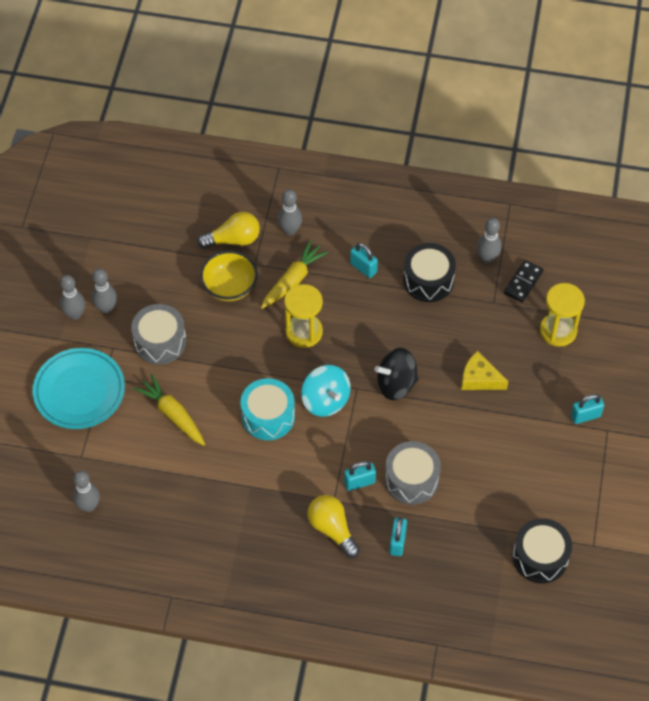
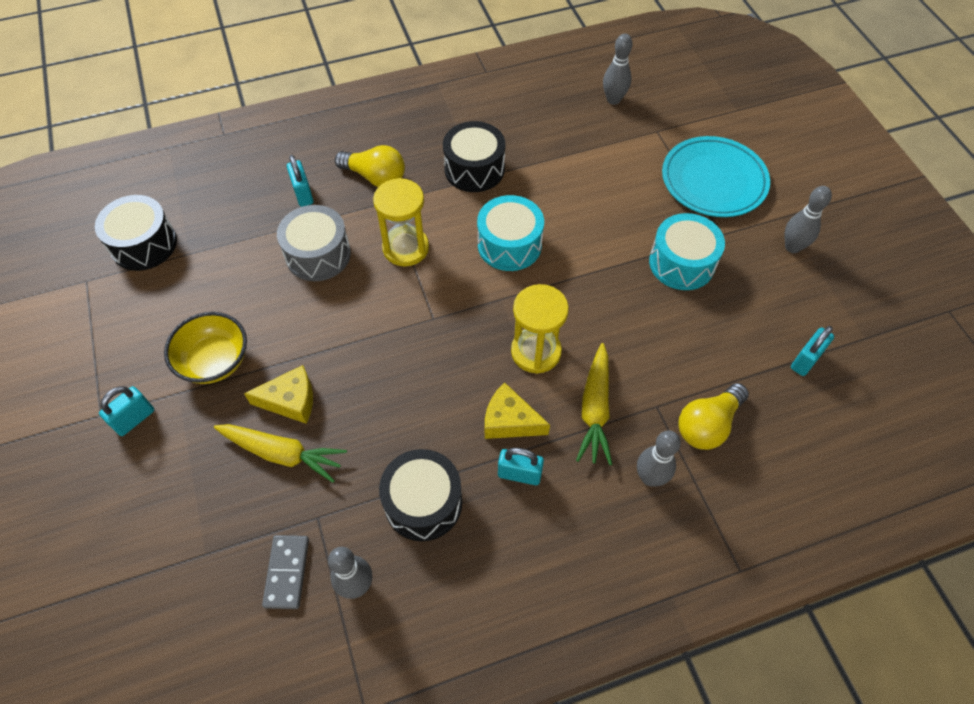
camera: 150 degrees right, 0 degrees up
(106, 308) = (768, 269): grey bowling pin -> none
(160, 341) = (681, 263): grey drum -> turquoise drum
(173, 415) = (605, 202): yellow carrot -> yellow carrot (282, 453)
(229, 286) = (662, 362): yellow bowl -> yellow bowl (215, 361)
(250, 496) = (474, 169): none -> black drum
(325, 400) = (459, 289): turquoise spinning top -> none
(349, 299) = (509, 421): none -> yellow cheese
(359, 482) = (372, 228): turquoise padlock -> turquoise padlock (805, 360)
(396, 384) = (390, 345): black spinning top -> none
(523, 282) = (287, 572): black domino -> grey domino
(558, 331) = (208, 521): yellow hourglass -> yellow hourglass (406, 248)

